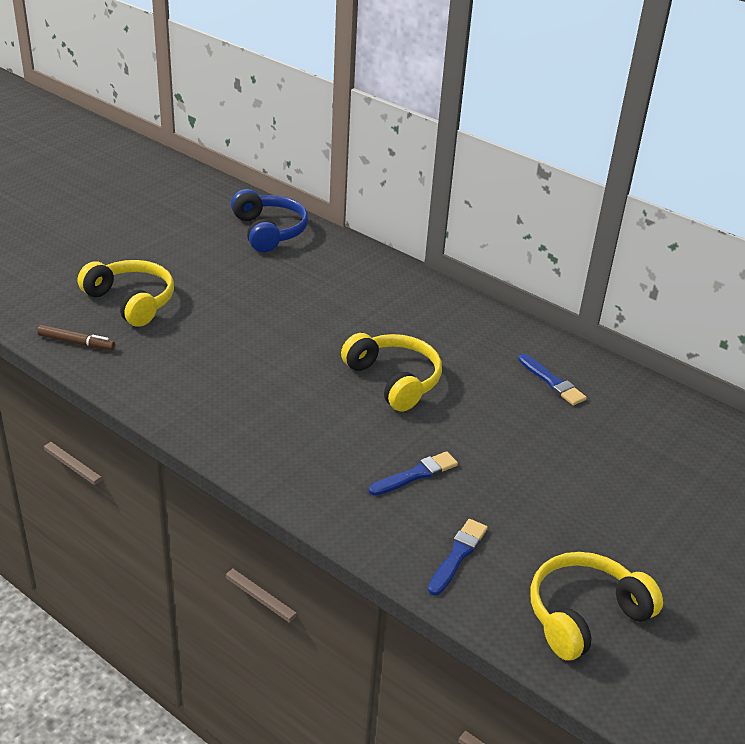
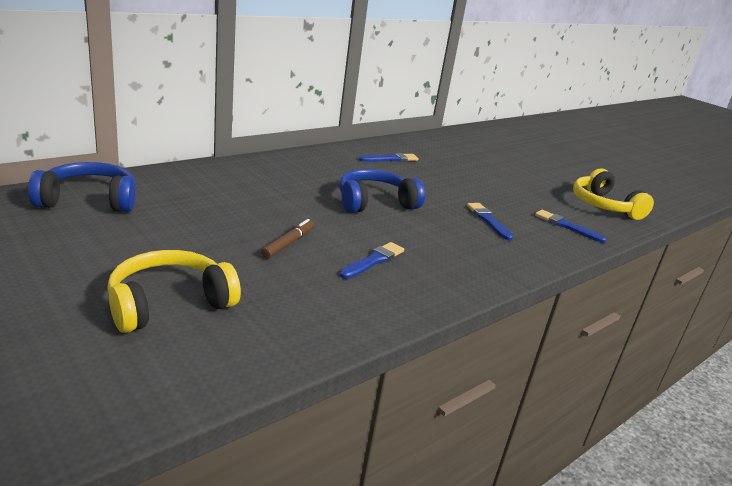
camera: 80 degrees left, 10 degrees down
(76, 342) = (240, 357): brown marker -> brown marker (288, 243)
(252, 390) = (373, 261): none -> blue brush
(394, 380) = (375, 202): yellow headphones -> blue headphones

